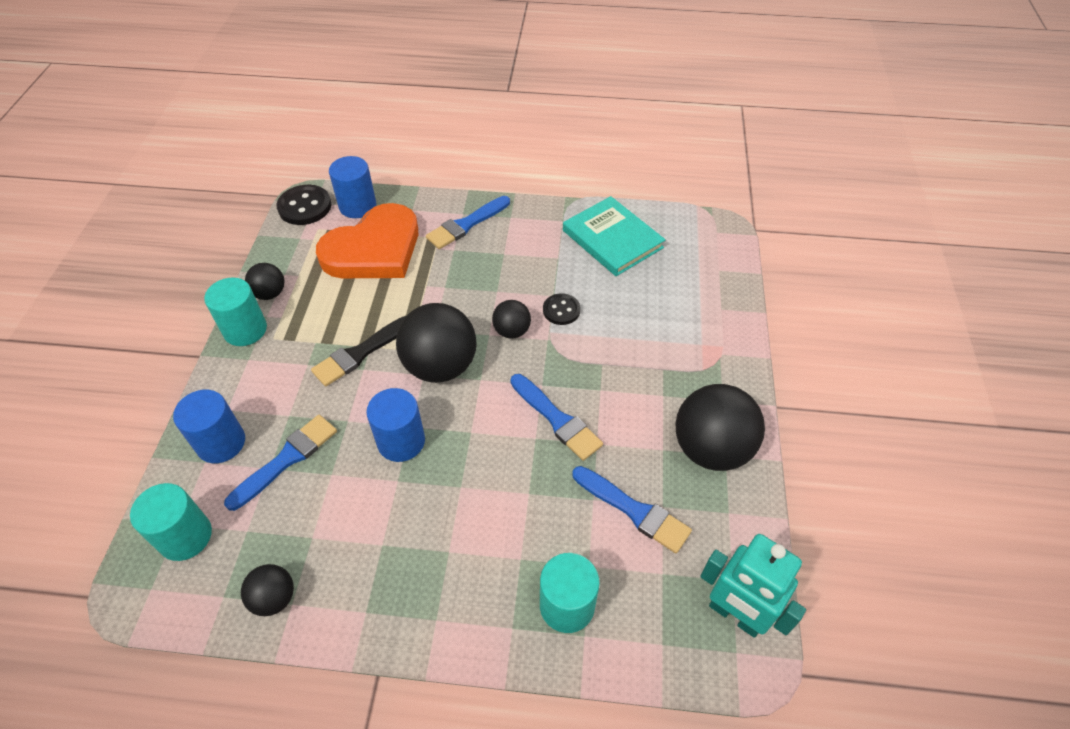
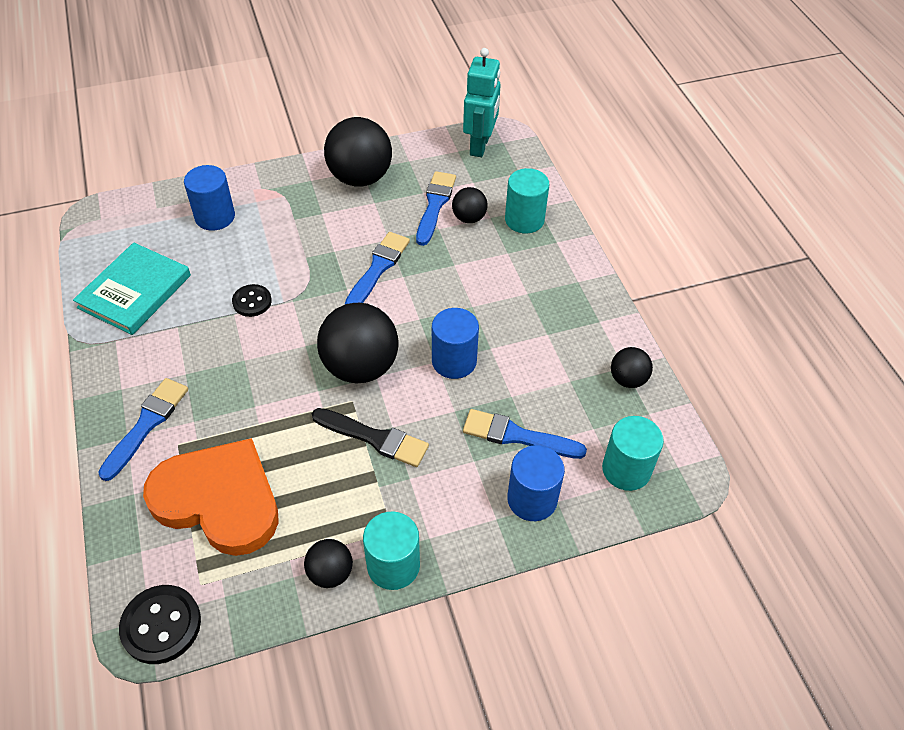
camera: 115 degrees left, 0 degrees up
(357, 206) = (143, 559): blue cylinder -> blue cylinder (215, 217)
(466, 224) = (146, 425): blue brush -> blue brush turned 90 degrees counterclockwise
(512, 331) = (294, 329): black ball -> black ball (469, 218)

